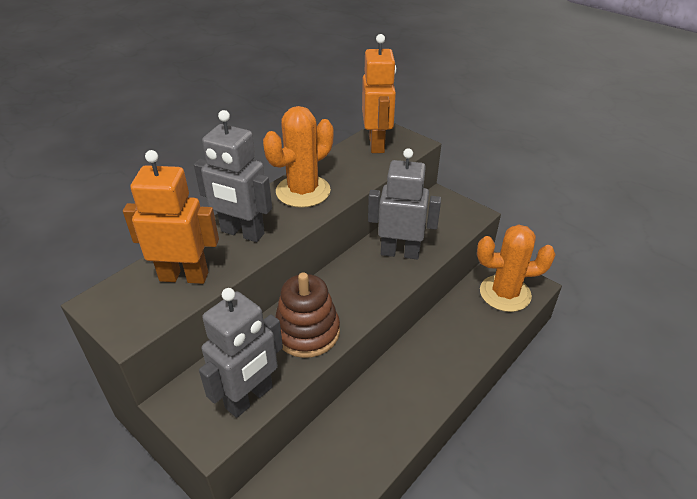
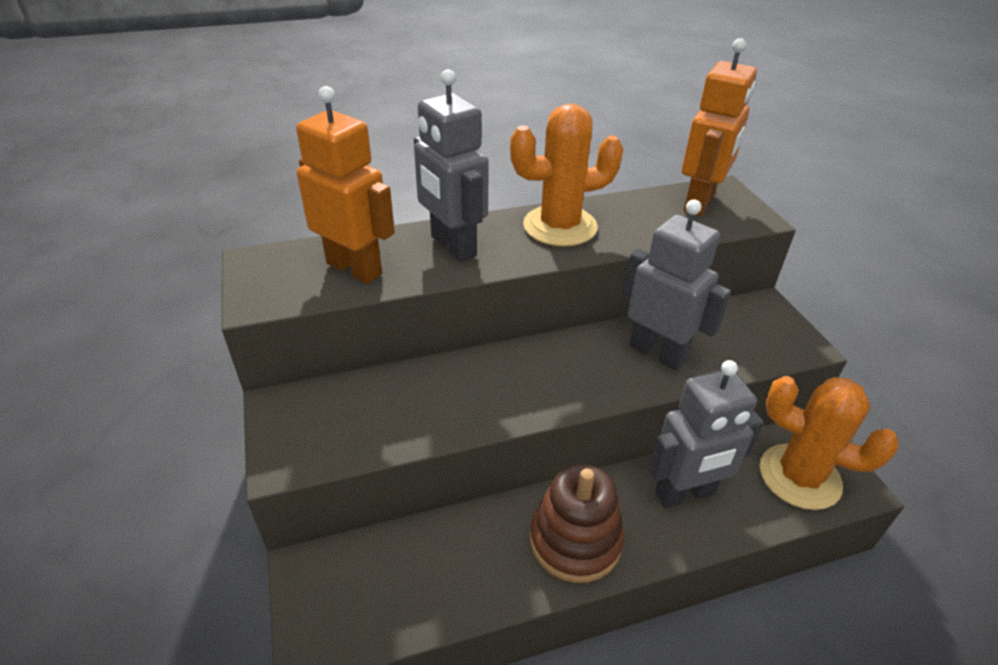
camera: 30 degrees right, 0 degrees up
(249, 398) = (353, 439): grey robot -> grey robot (685, 494)
(307, 332) = (471, 397): brown stacking toy -> brown stacking toy (575, 540)

